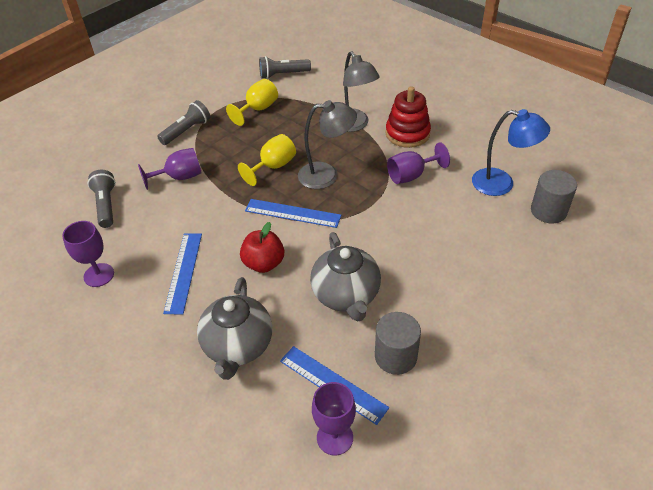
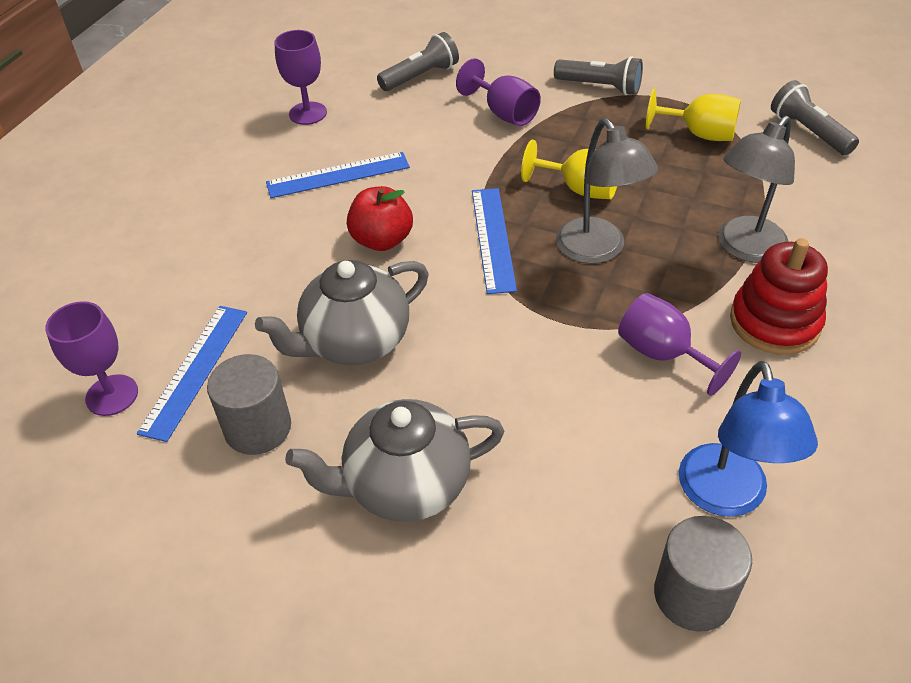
camera: 70 degrees right, 0 degrees up
(238, 346) = (234, 261): grey teapot -> grey teapot (405, 485)

